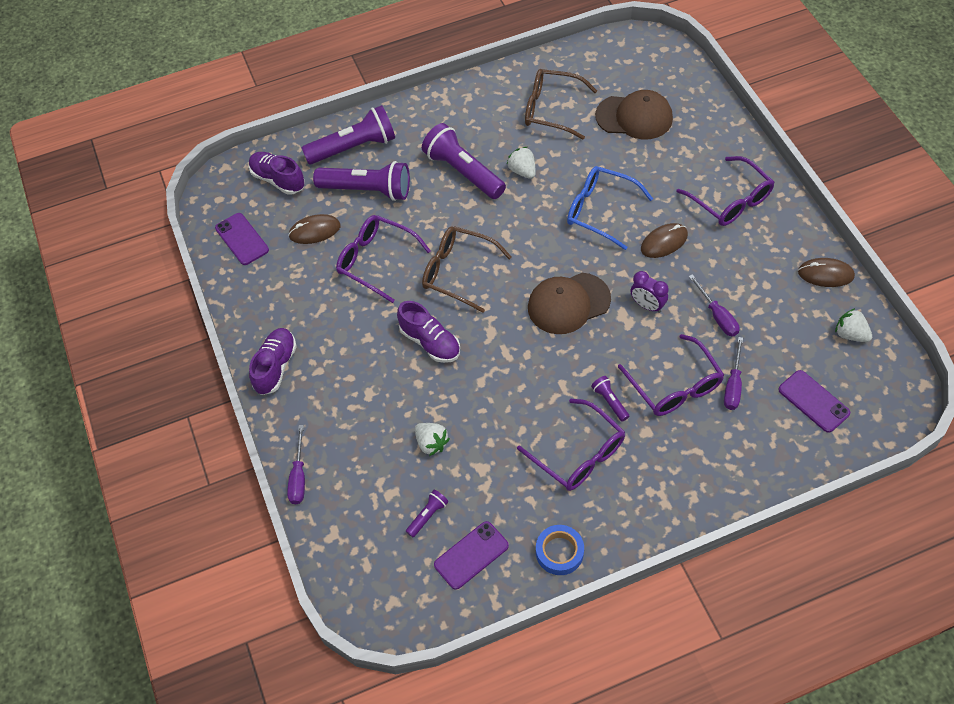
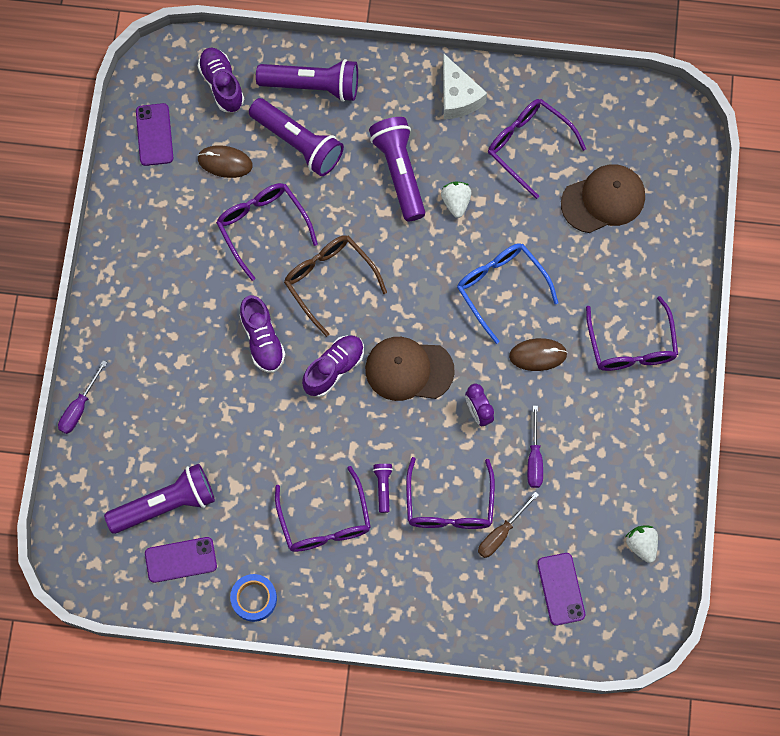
camera: 25 degrees right, 15 degrees up
(275, 367) = (115, 288): purple shoe -> purple shoe (334, 369)
(427, 516) = (165, 504): purple flashlight -> purple flashlight, size x2.21
(431, 443) = (207, 439): white strawberry -> none
(474, 103) = (458, 96): none -> white cheese
(551, 110) = (528, 146): brown glasses -> purple glasses
(634, 117) = (603, 199): brown cap -> brown cap turned 60 degrees counterclockwise
(733, 385) = (501, 533): purple screwdriver -> brown screwdriver
(825, 274) = (664, 473): brown mouse -> none

